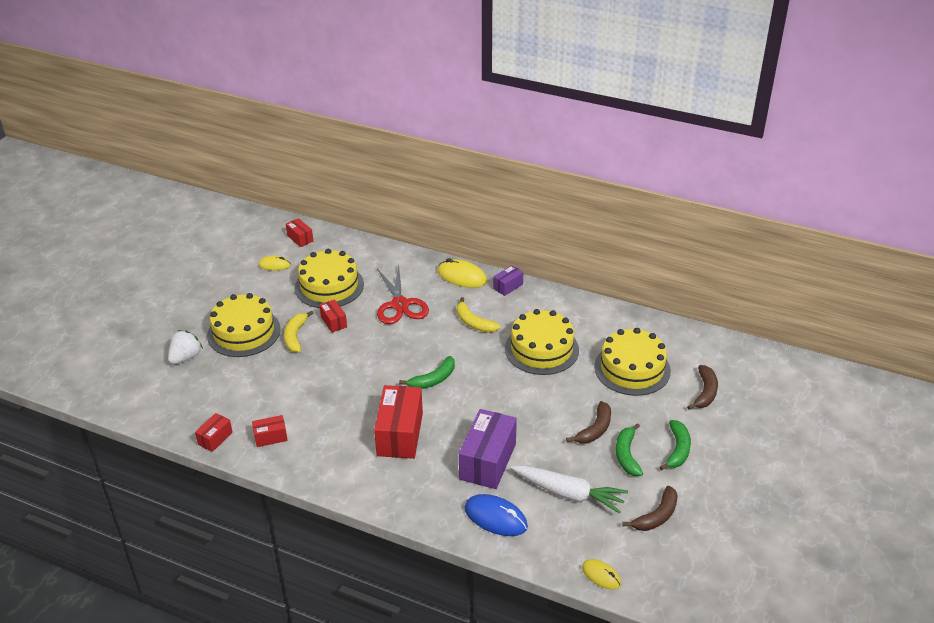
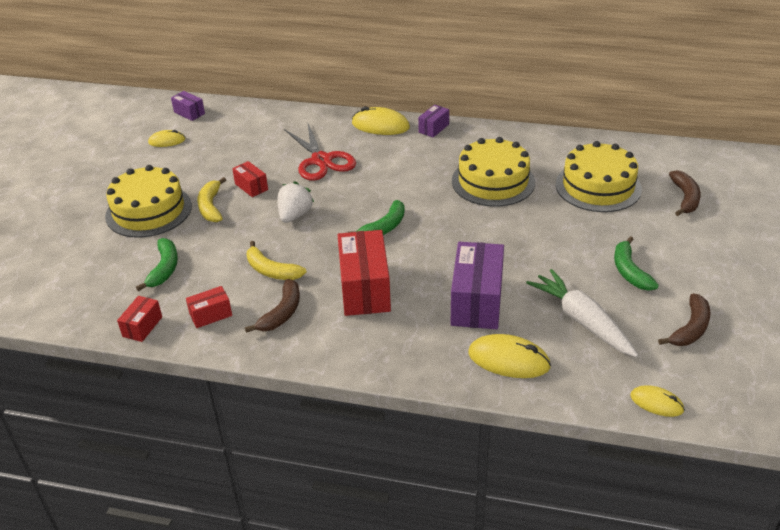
camera: 10 degrees left, 0 degrees up
(186, 357) = (85, 246): white strawberry -> white strawberry (295, 215)
(300, 238) = (189, 113): red box -> purple box
(329, 286) = (235, 153): yellow cake -> none
(474, 323) = (409, 166): yellow banana -> yellow banana (271, 270)
(495, 517) = (508, 360): blue mouse -> yellow mouse
(568, 493) = (582, 321): white carrot -> white carrot turned 135 degrees counterclockwise
(595, 429) = (583, 251): brown banana -> brown banana (282, 313)
(677, 450) = (682, 257): green banana -> green banana (164, 269)

